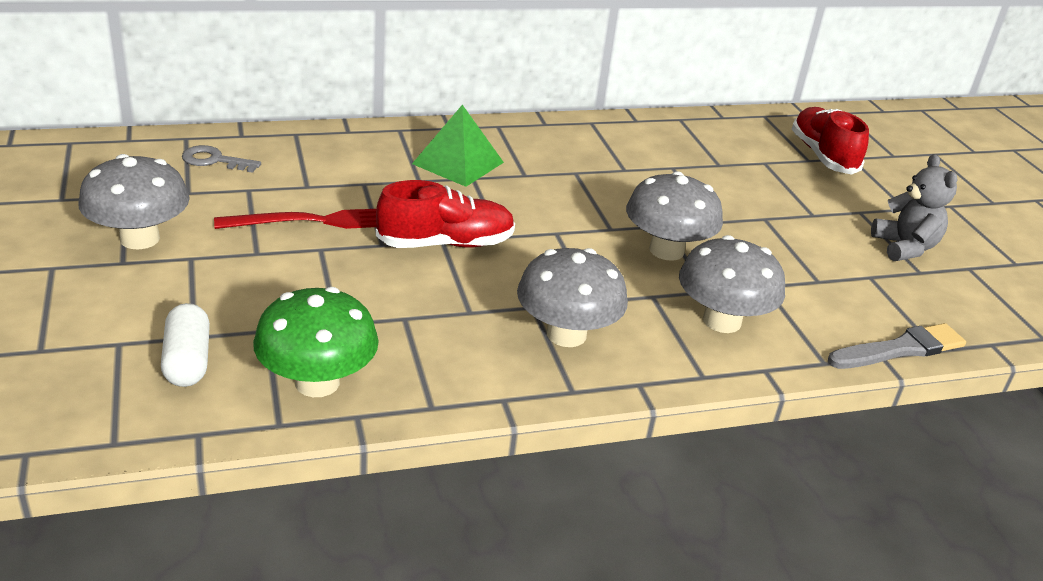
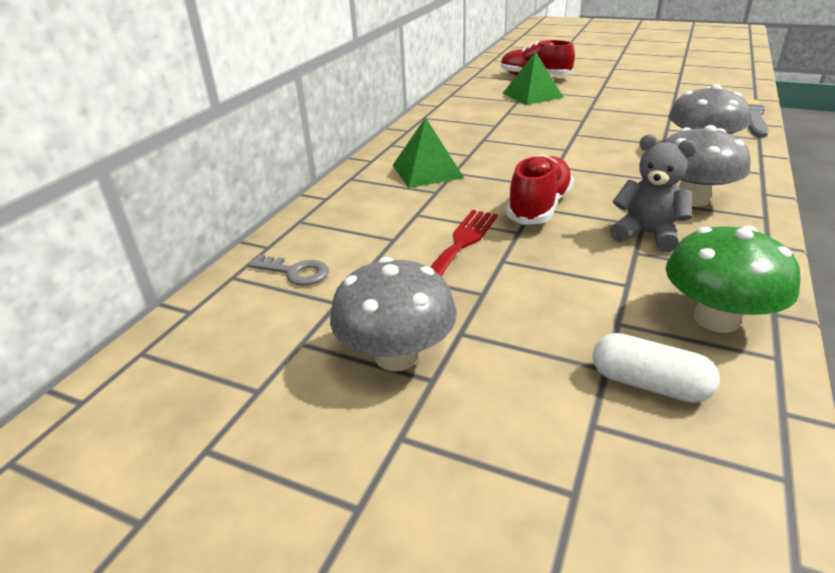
camera: 45 degrees left, 0 degrees up
(214, 160) = (295, 272): grey key -> grey key turned 120 degrees counterclockwise
(666, 250) = (607, 141): grey mushroom -> none
(752, 169) = (532, 95): none -> green pyramid
(904, 247) = (648, 88): grey teddy bear -> grey teddy bear (647, 234)

